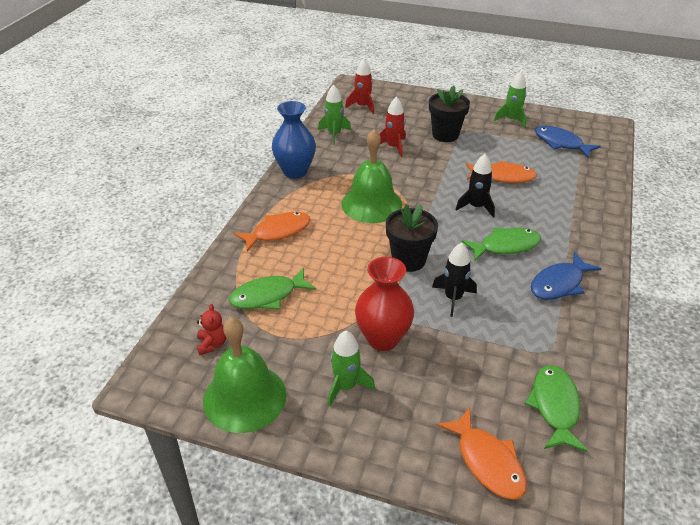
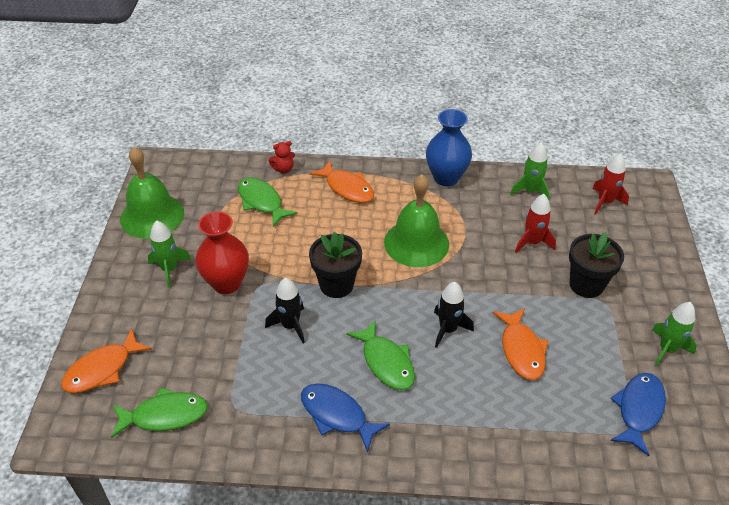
camera: 75 degrees right, 5 degrees up
(212, 344) = (201, 185): red teddy bear -> red teddy bear (283, 169)

